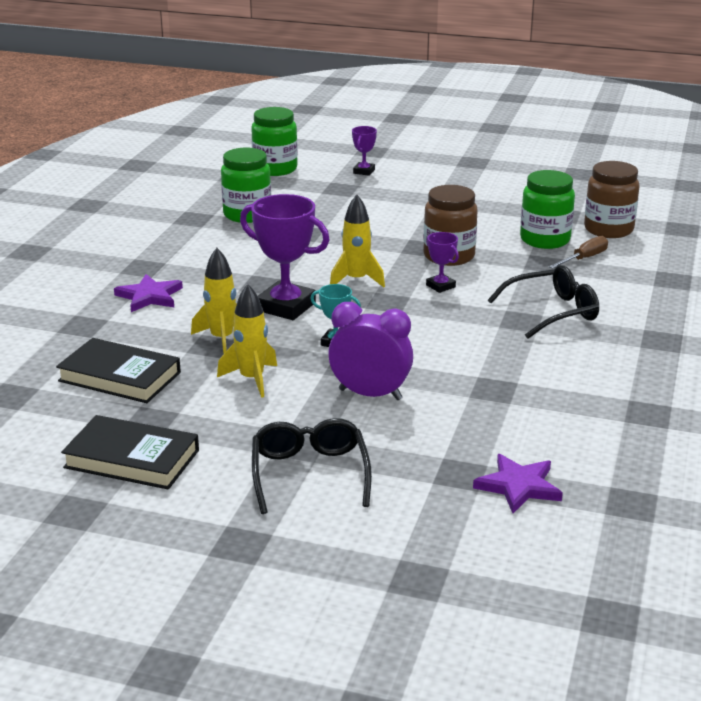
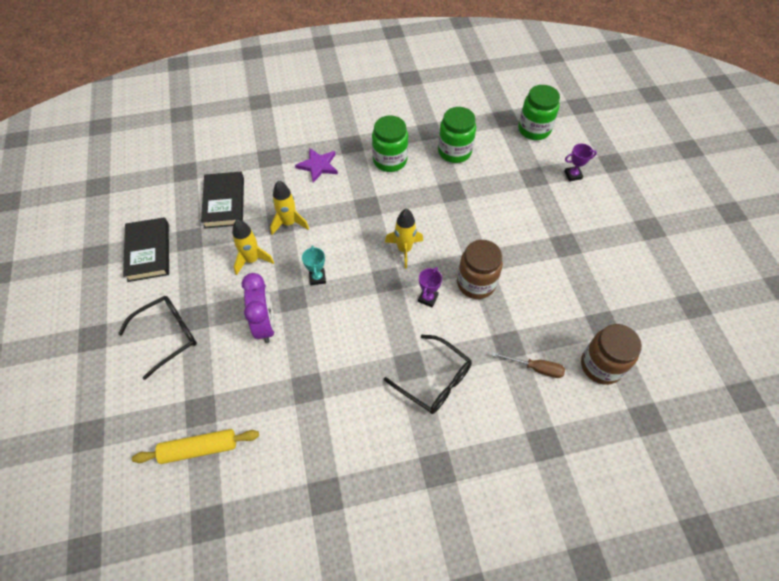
camera: 60 degrees right, 30 degrees up
(286, 307) = (346, 232): purple trophy -> none
(518, 486) = (199, 449): purple star -> yellow rolling pin
(545, 240) = (548, 330): green jar -> green jar (390, 160)

